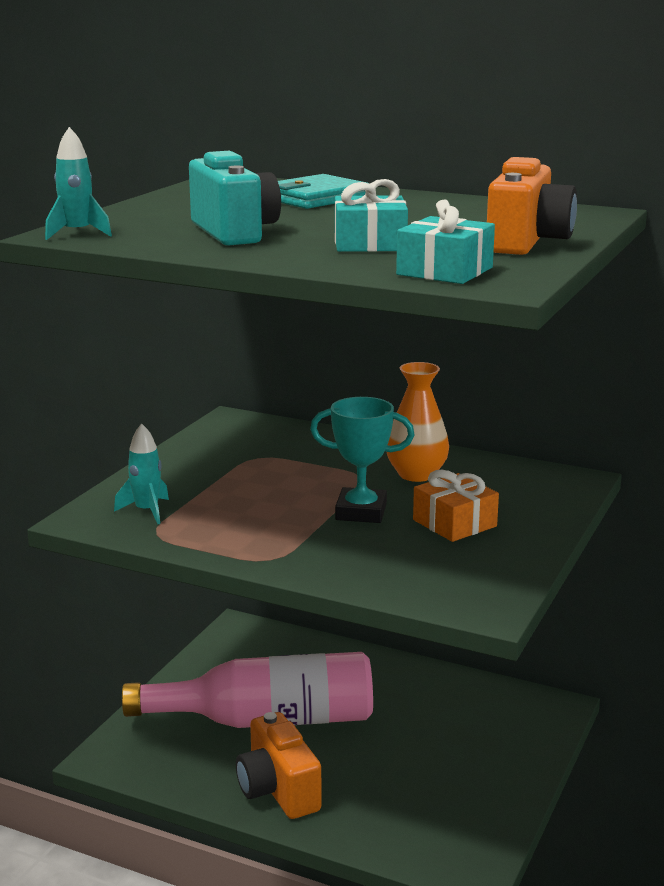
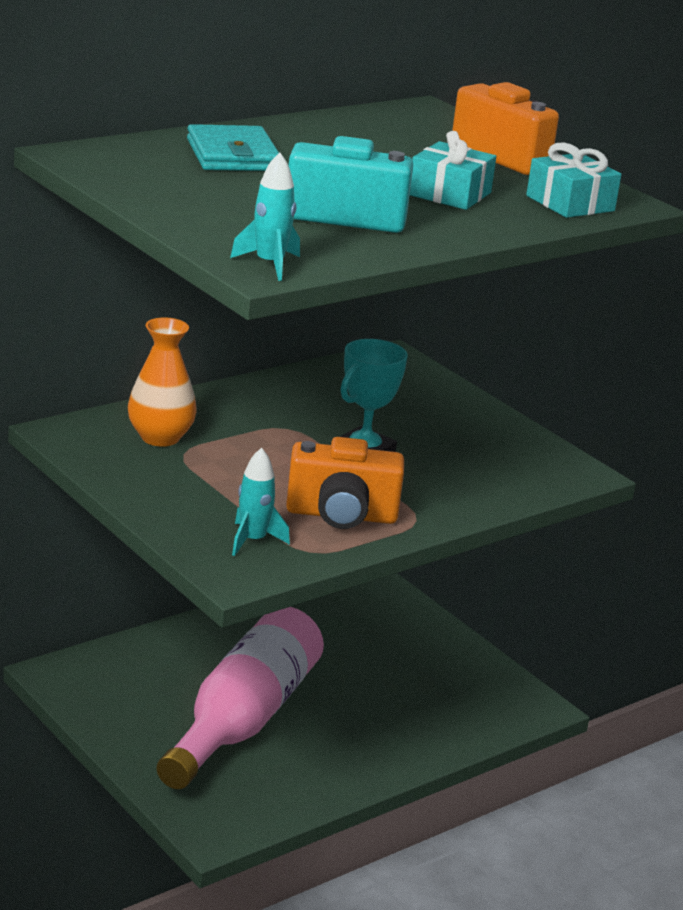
camera: 65 degrees left, 5 degrees up
(278, 790) = (357, 754): orange camera -> orange camera (341, 515)
(416, 474) = (311, 406): orange vase -> orange vase (160, 437)
(454, 523) = (426, 429): orange gift -> none

